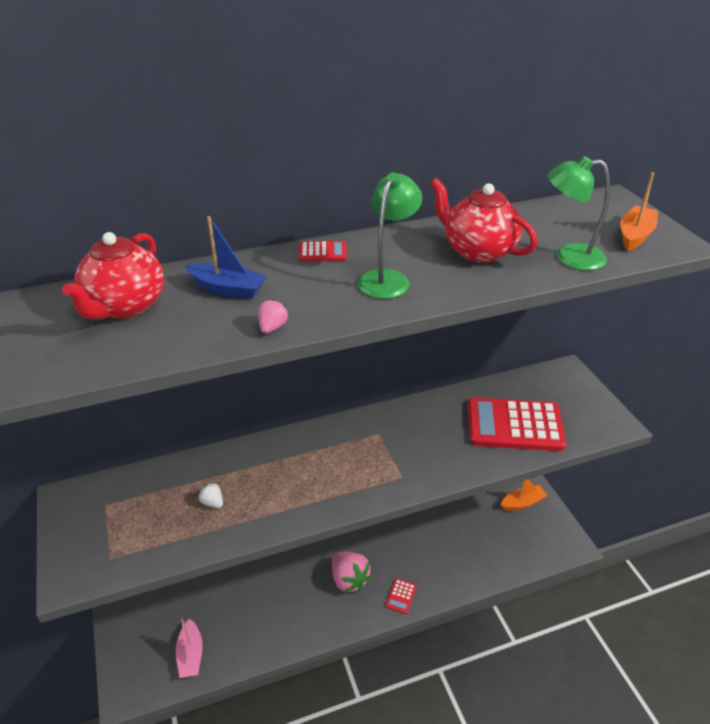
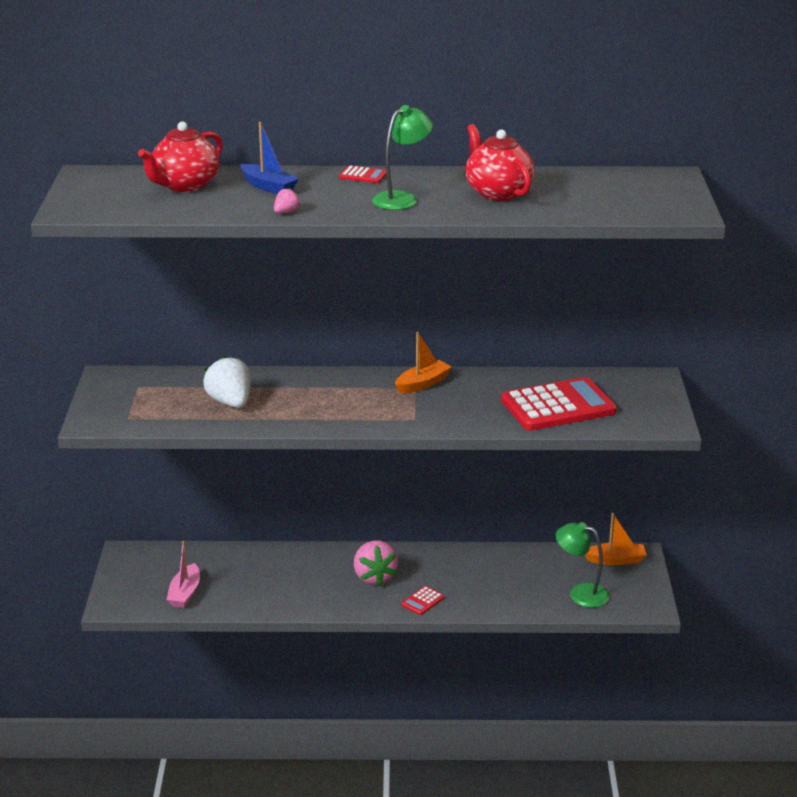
camera: 20 degrees right, 10 degrees down
(212, 502) = (230, 402): white strawberry -> white strawberry, size x2.16
(514, 425) = (558, 406): red calculator -> red calculator turned 135 degrees clockwise
(569, 257) = (575, 207): green lamp -> green lamp (581, 593)
(635, 235) = (657, 202): orange boat -> orange boat (422, 384)

